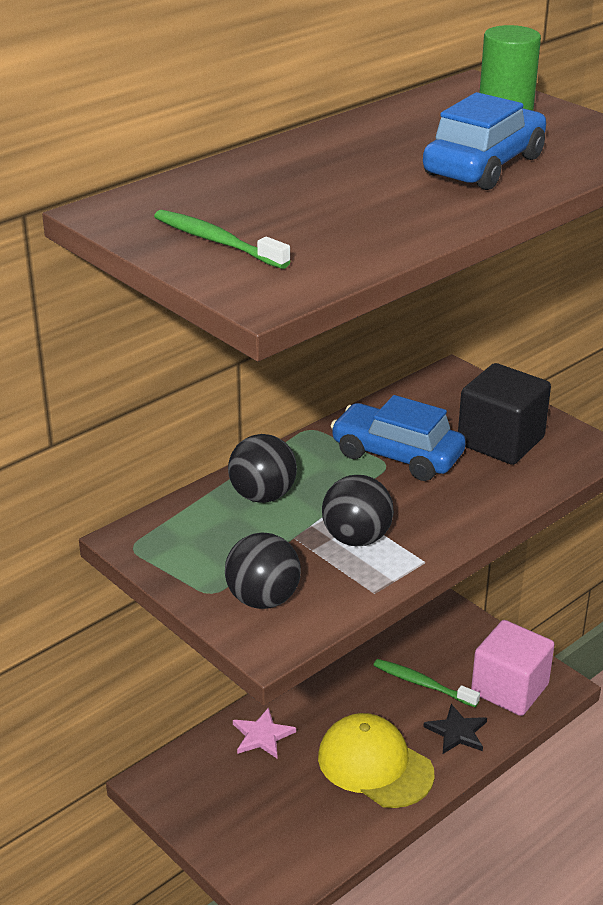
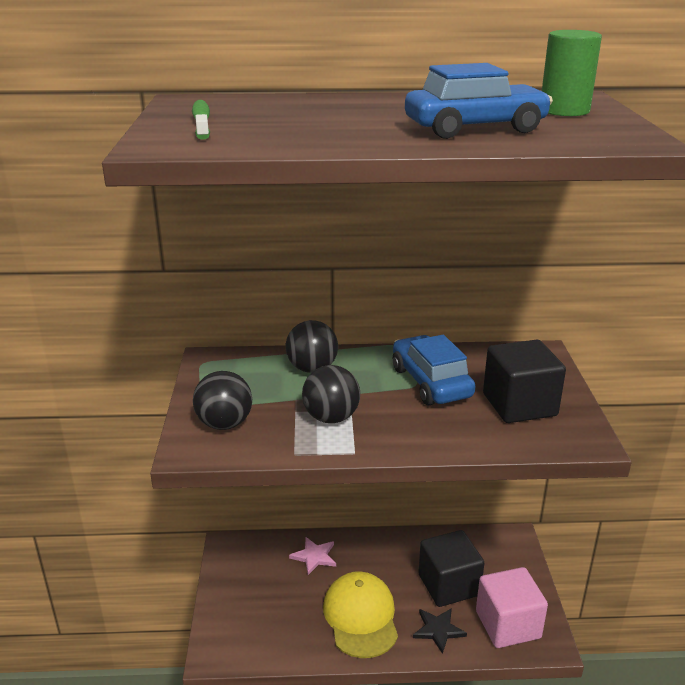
camera: 40 degrees right, 5 degrees down
(423, 684) = (448, 585): green toothbrush -> black cube

